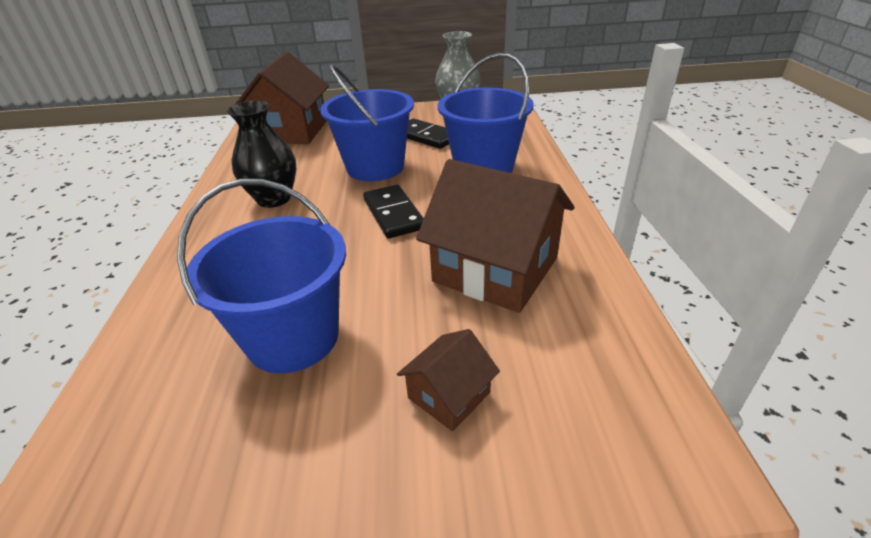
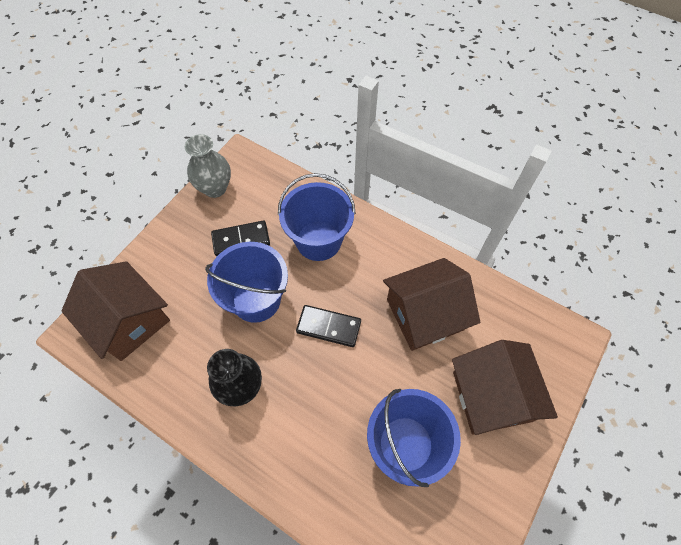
camera: 55 degrees left, 25 degrees up
(449, 395) = (492, 396): brown house -> brown house, size x2.09

